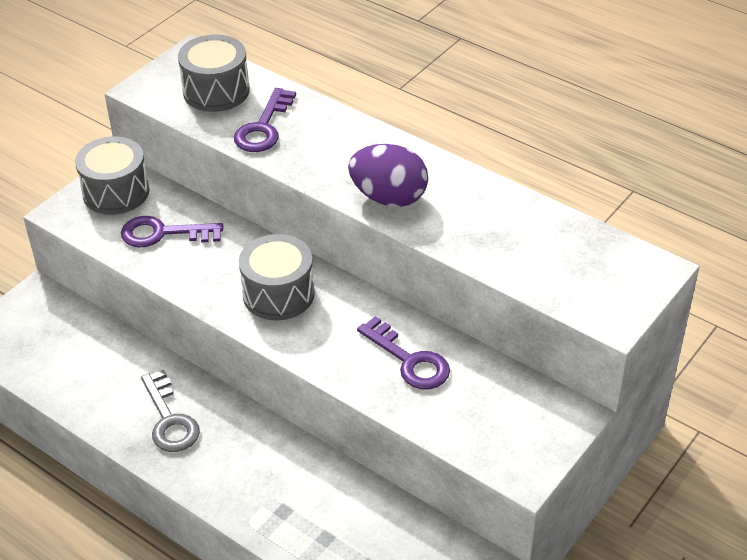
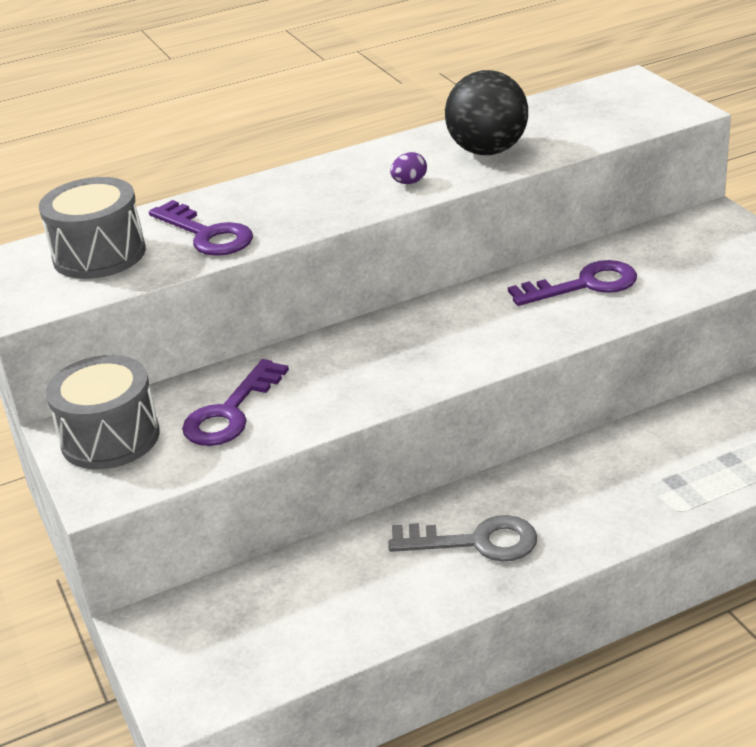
camera: 60 degrees left, 10 degrees down
(278, 294) = (415, 347): grey drum -> none
(389, 198) = (409, 182): purple egg -> purple egg, size x0.42
(465, 223) = (487, 151): none -> black ball

